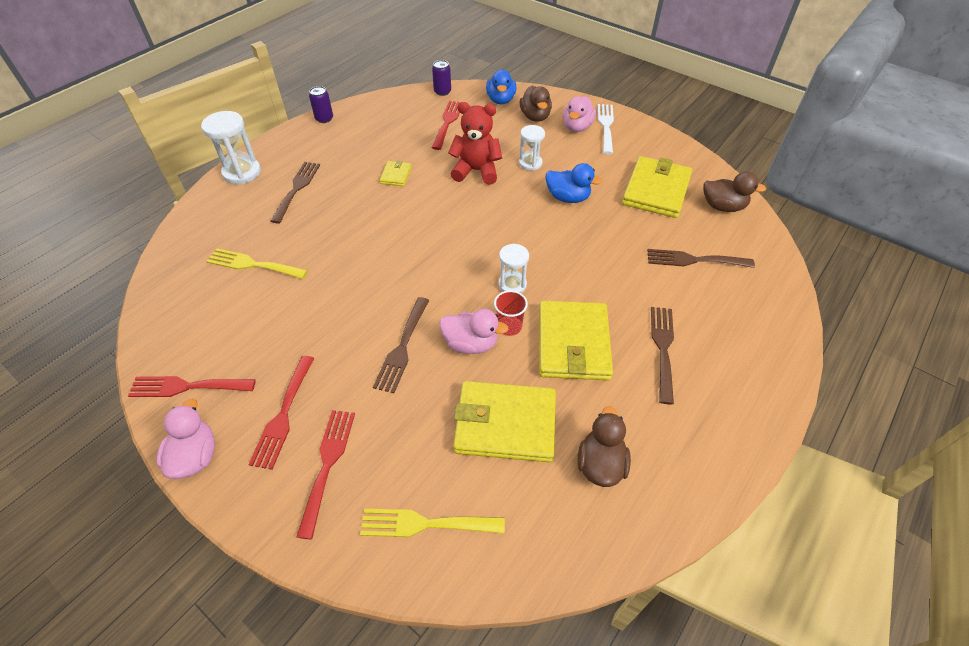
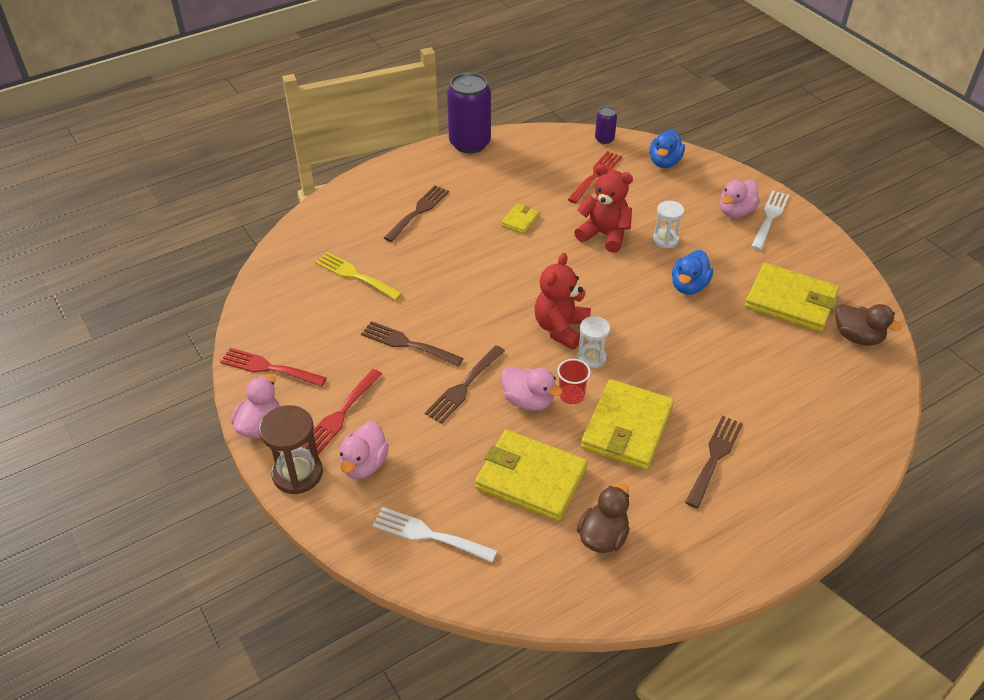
camera: 20 degrees right, 5 degrees down
(242, 172) = (372, 183): white hourglass -> none
(255, 500) = (297, 473): none -> brown hourglass
(324, 119) = (470, 143): purple can -> purple can, size x2.11
(327, 464) = (364, 464): red fork -> pink duck
(425, 524) = (428, 535): yellow fork -> white fork
(473, 264) = (561, 328): none -> red teddy bear
(535, 117) = (694, 190): brown duck -> none
(568, 198) = (689, 286): blue duck -> blue duck turned 75 degrees clockwise
(656, 190) = (791, 301): yellow wallet -> yellow wallet turned 75 degrees clockwise
(694, 260) = (793, 383): brown fork -> brown fork (407, 344)

